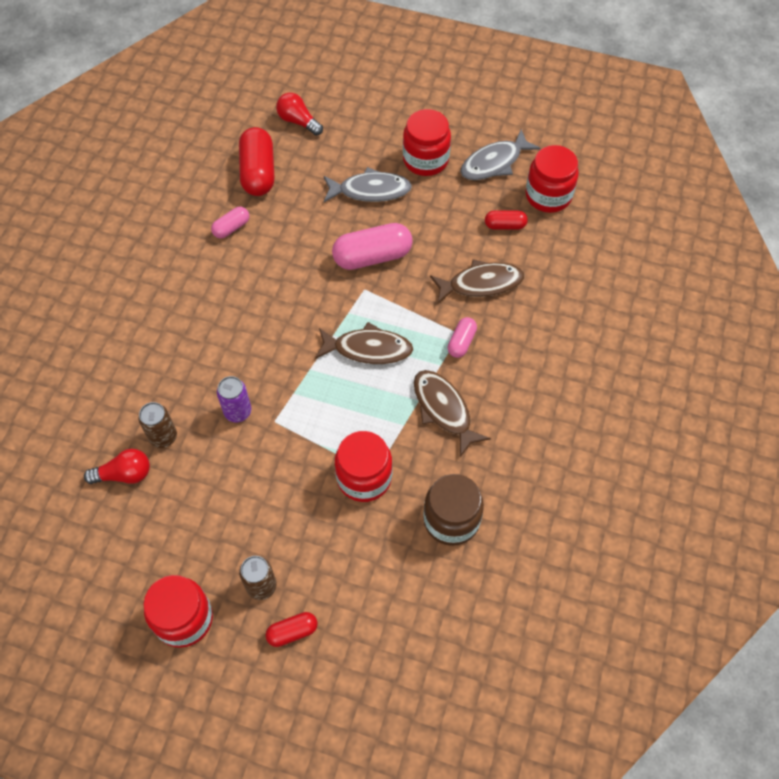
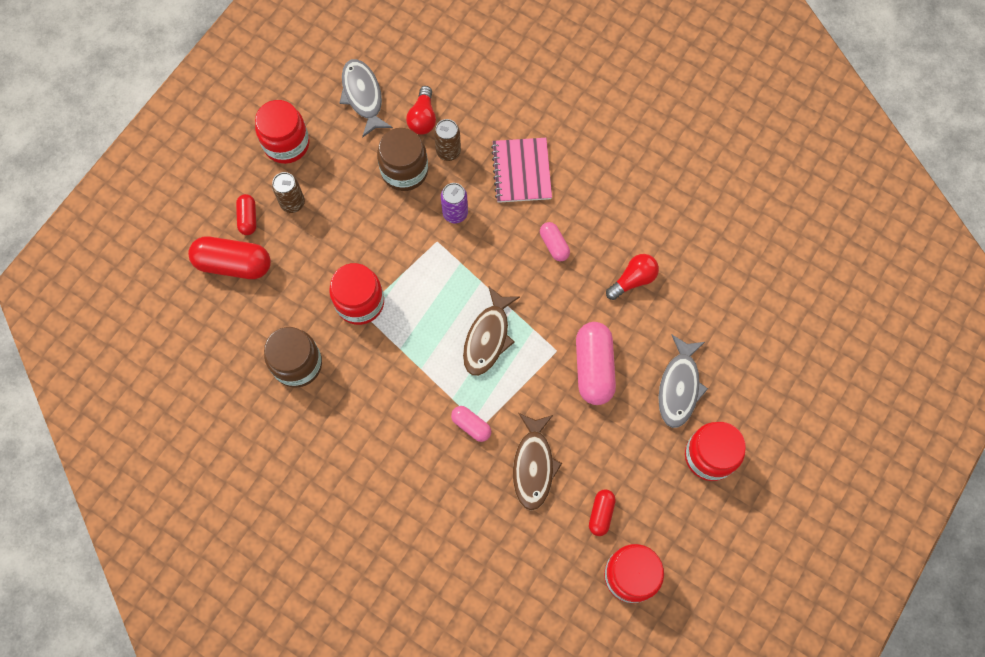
camera: 105 degrees right, 10 degrees up
(175, 361) = (521, 171): none -> pink notebook
(196, 475) = (404, 171): none -> brown jar
(231, 228) = (661, 243): pink capsule -> pink capsule (554, 245)
(258, 172) = (727, 281): red capsule -> red capsule (234, 264)
(298, 121) = (791, 335): red light bulb -> red light bulb (633, 280)
(444, 410) = (404, 388): brown fish -> none
(494, 162) = (690, 530): grey fish -> grey fish (363, 96)

